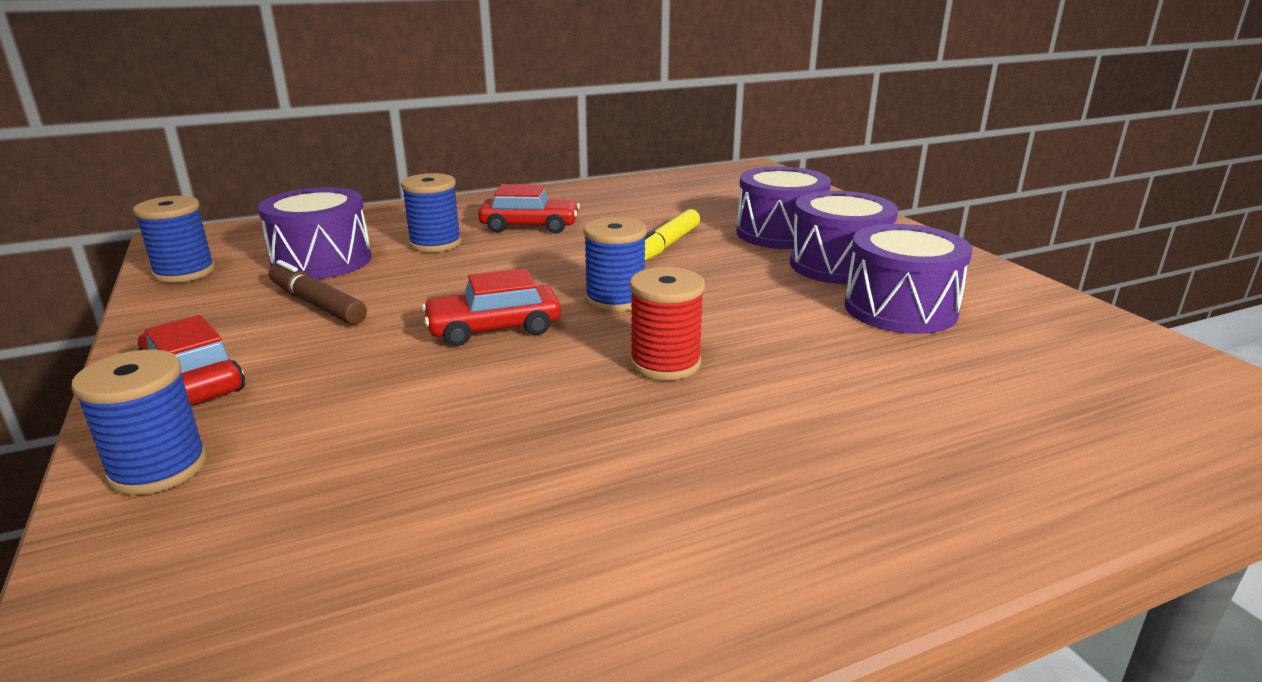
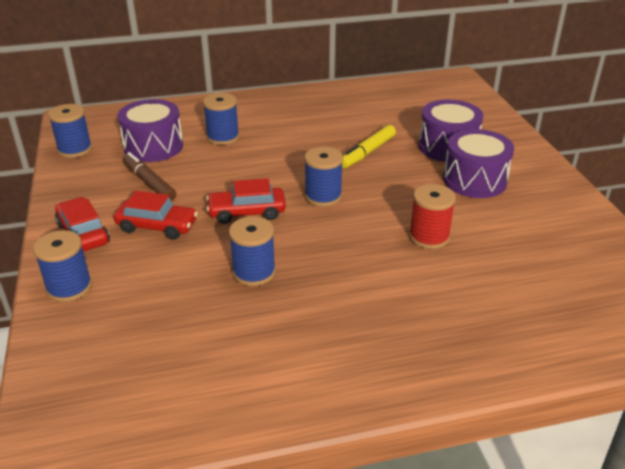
camera: 10 degrees right, 10 degrees up
(526, 410) = (254, 272): none -> blue spool
(530, 226) = (284, 126): red car -> red car (157, 226)
(665, 363) = (338, 249): red spool -> red spool (429, 237)
(900, 309) = (497, 222): purple drum -> none

